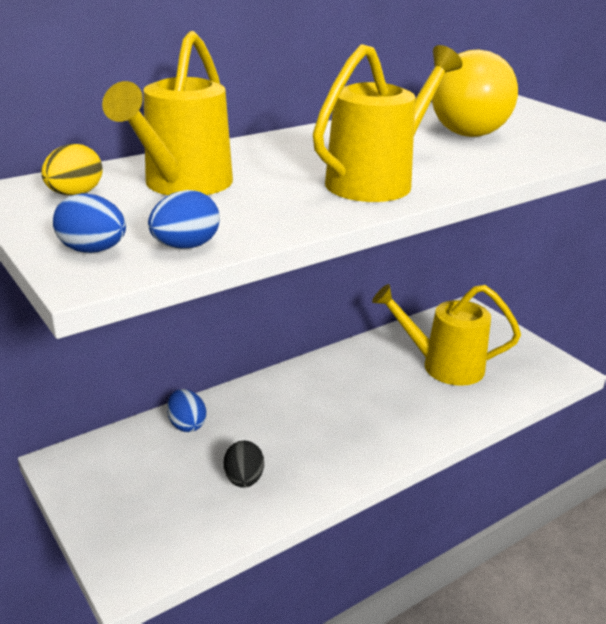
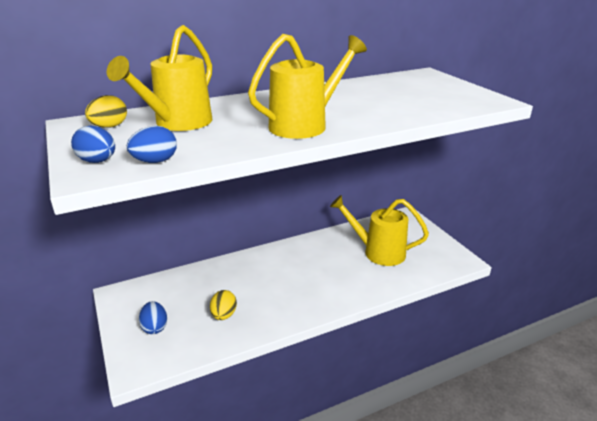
camera: 10 degrees right, 0 degrees up
(187, 424) = (199, 277): blue egg -> blue egg (155, 327)
(244, 479) = (224, 315): black egg -> yellow egg
(465, 126) = (388, 91): yellow light bulb -> none

